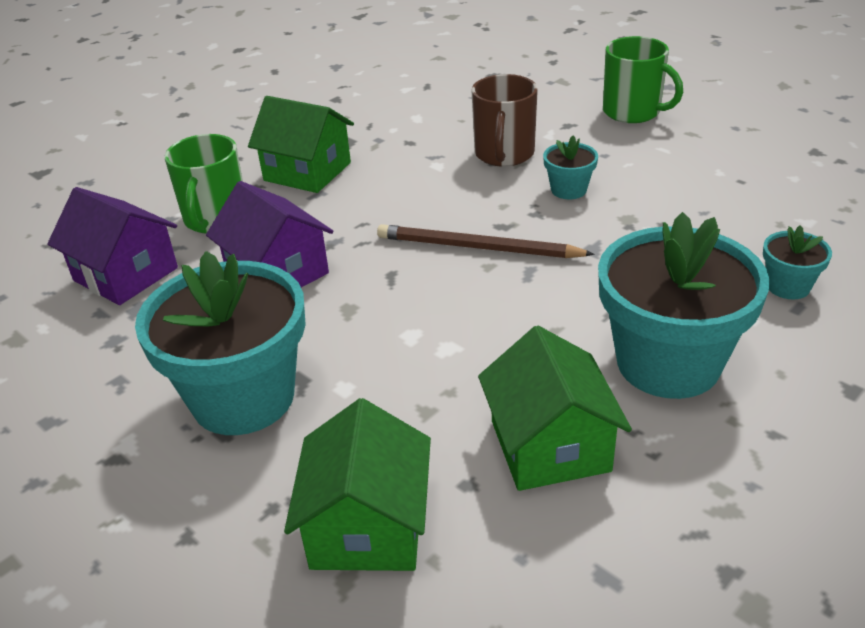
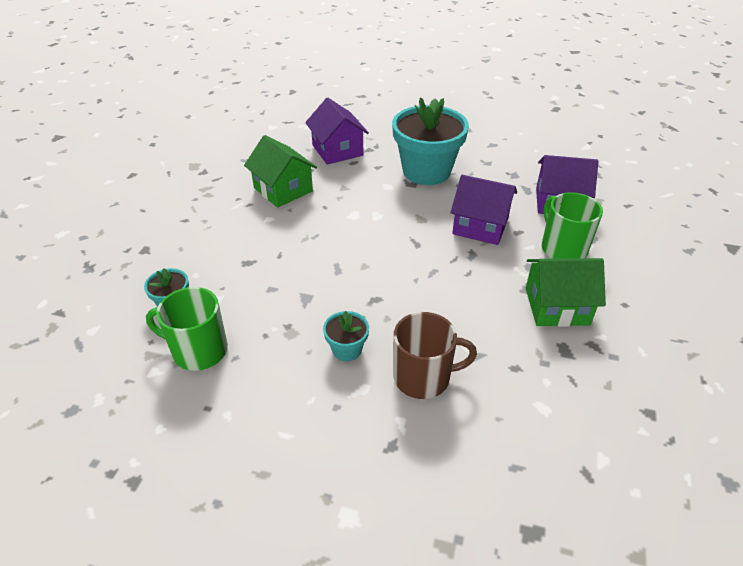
camera: 150 degrees right, 5 degrees up
(367, 527) = (337, 150): green house -> purple house
(477, 247) = (379, 276): brown pencil -> none
(504, 154) = (423, 377): brown mug -> brown mug turned 105 degrees clockwise
(633, 112) = (334, 497): green mug -> green mug (198, 350)
(668, 363) = (239, 237): turquoise flower pot -> none

